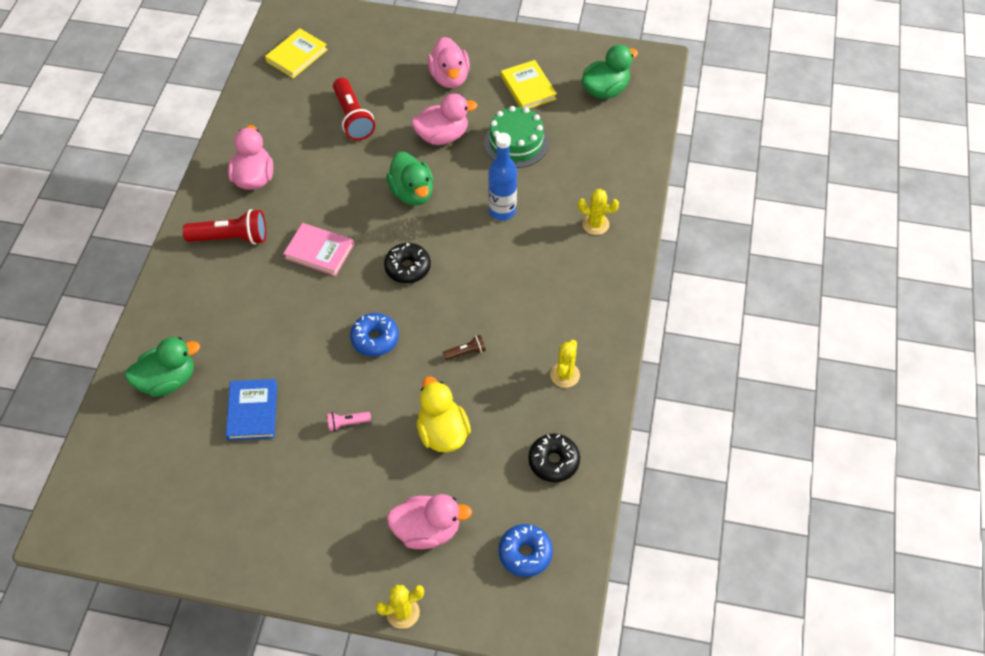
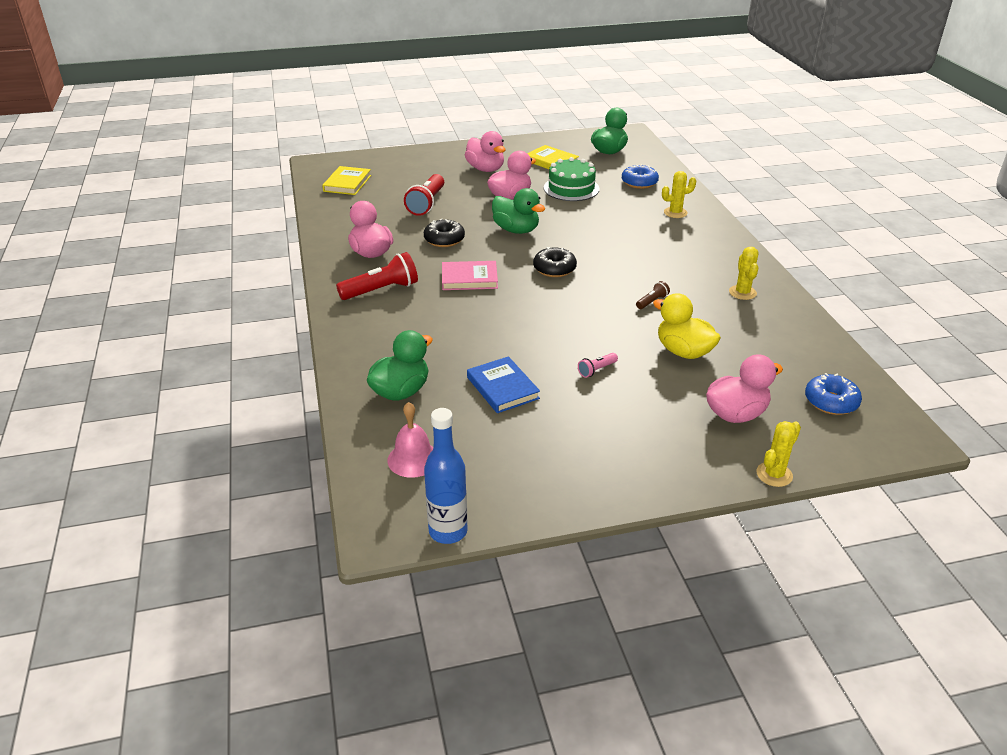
camera: 25 degrees left, 20 degrees down
(130, 463) = (413, 459): none -> pink bell
(353, 118) = (427, 204): red flashlight -> red flashlight turned 60 degrees clockwise
(375, 339) = (568, 314): blue donut -> blue donut (639, 183)
(502, 211) = (598, 222): blue bottle -> blue bottle (448, 531)
(553, 461) = (789, 341): black donut -> black donut (444, 240)

